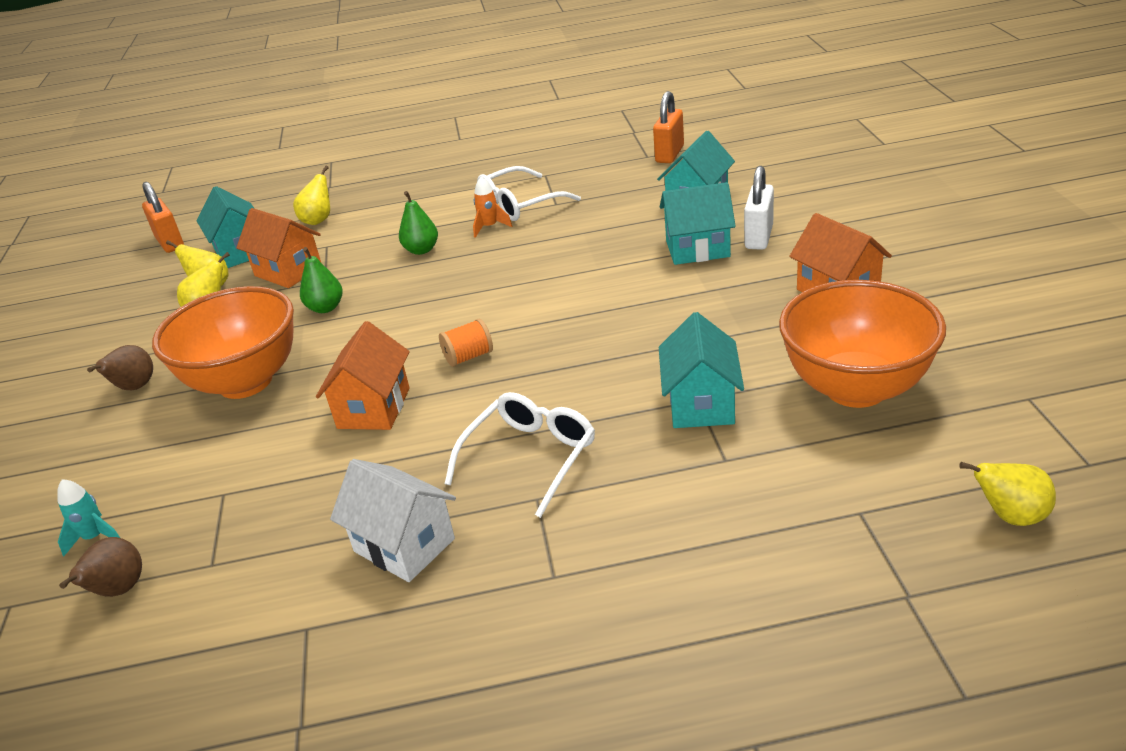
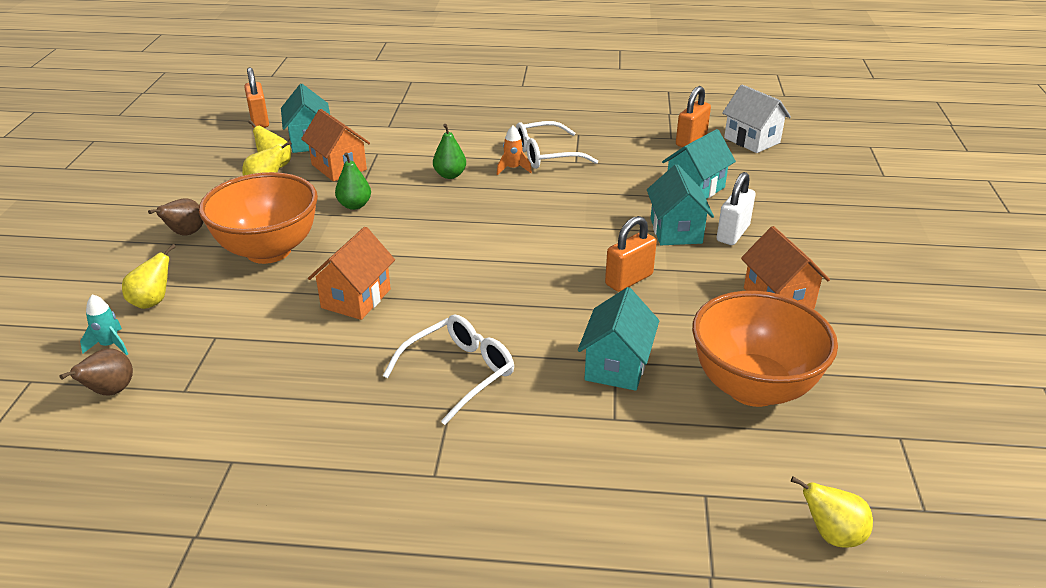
camera: 10 degrees right, 0 degrees up
(318, 220) = (380, 129): yellow pear -> yellow pear (152, 301)
(404, 545) = (331, 417): white house -> white house (752, 140)
(468, 357) = (448, 275): orange spool -> none
(671, 311) = (629, 279): none -> orange padlock
(697, 249) = (676, 231): turquoise house -> turquoise house turned 75 degrees clockwise

